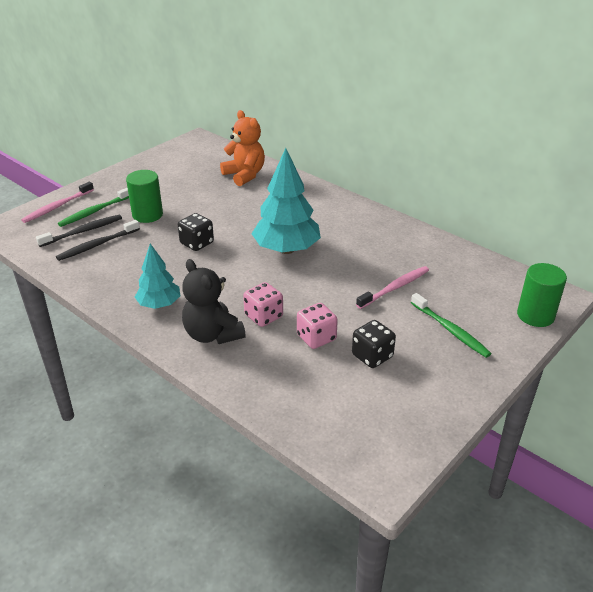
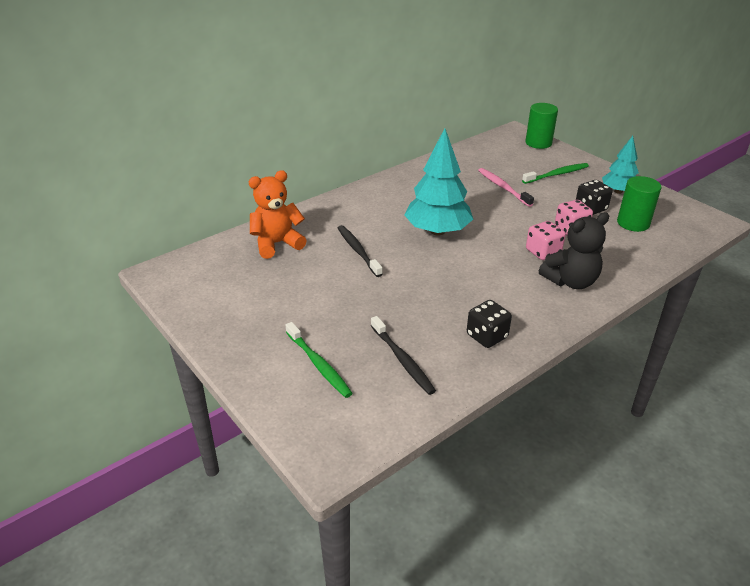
camera: 80 degrees left, 0 degrees up
(57, 207) = (292, 403): pink toothbrush -> none
(83, 231) = (367, 373): black toothbrush -> black toothbrush (358, 250)
(147, 215) = (343, 318): green cylinder -> green cylinder (633, 223)
(159, 304) = (525, 312): turquoise tree -> turquoise tree (618, 191)
(197, 243) = (415, 284): black dice -> black dice (486, 336)

